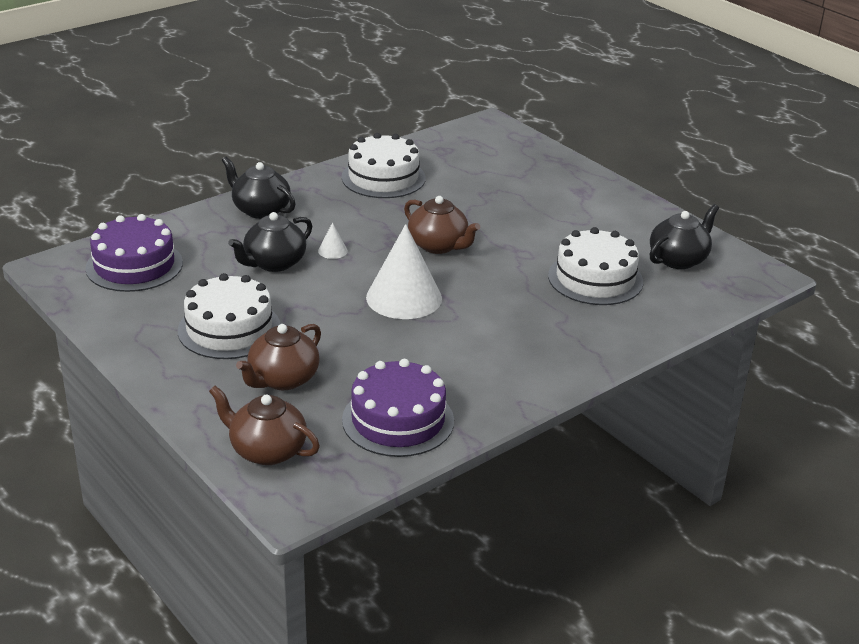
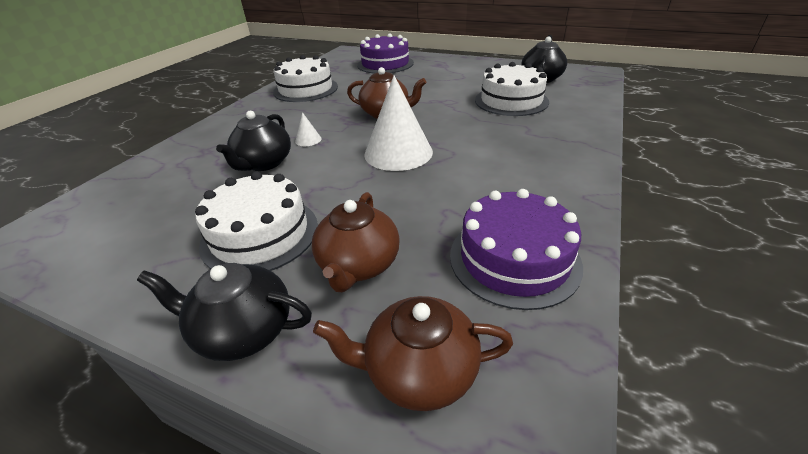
camera: 25 degrees left, 5 degrees up
(134, 265) = (117, 209): purple cake -> purple cake (385, 64)
(260, 210) = (224, 131): black teapot -> black teapot (244, 331)

